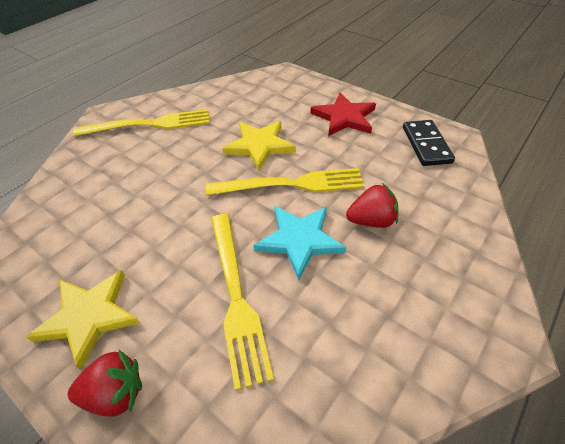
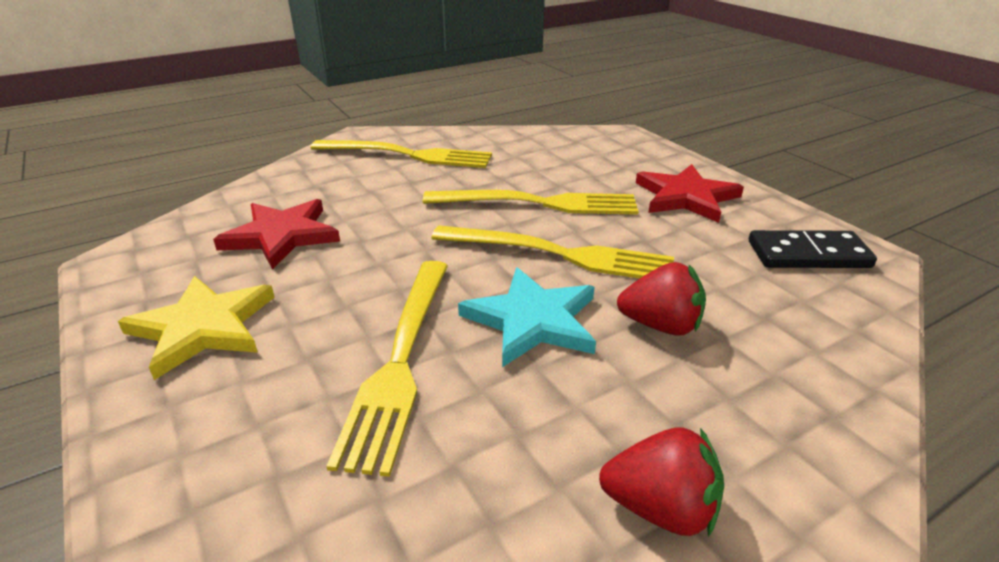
camera: 20 degrees right, 15 degrees down
(98, 221) = (282, 236): none -> red star
(115, 393) = (175, 419): red strawberry -> red strawberry (660, 508)
(259, 145) = (539, 203): yellow star -> yellow fork
(426, 145) = (808, 254): black domino -> black domino turned 75 degrees clockwise

